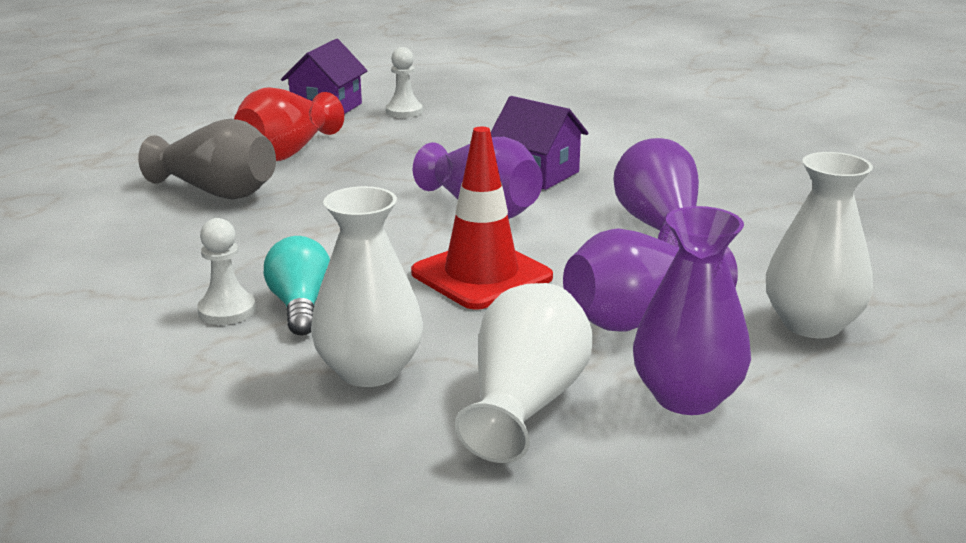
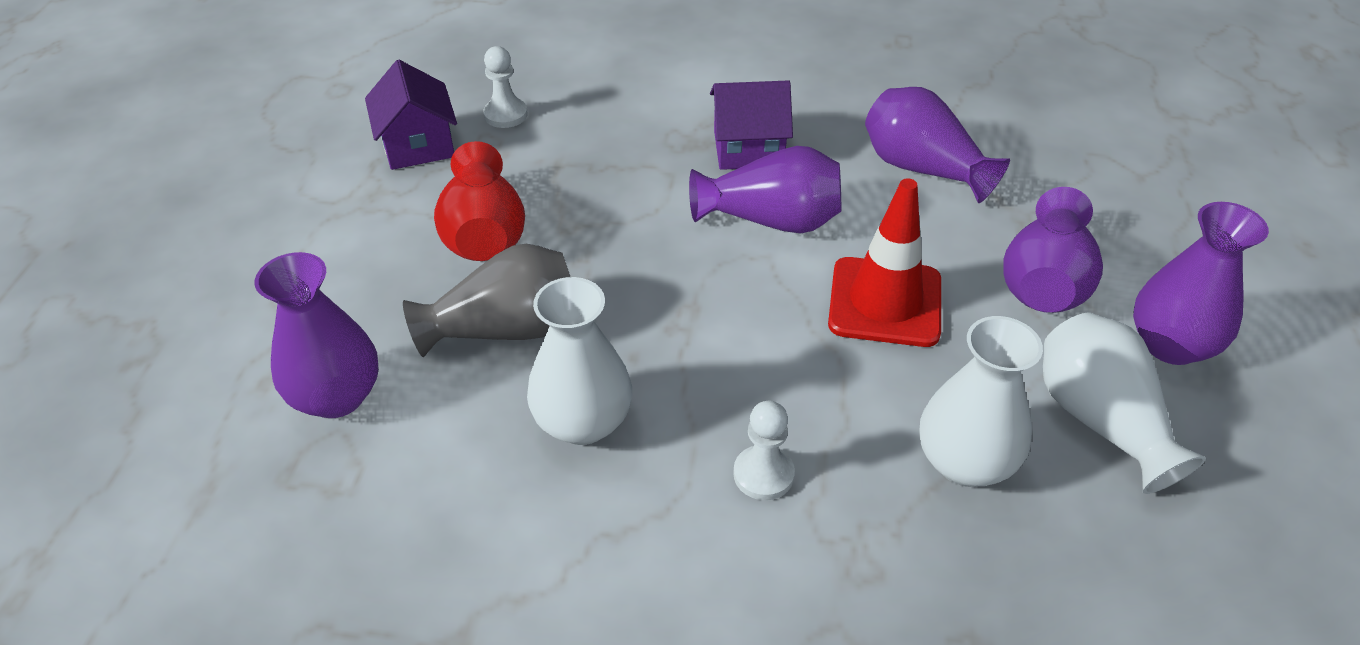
camera: 40 degrees left, 20 degrees up
(83, 182) = (337, 396): none -> purple vase
(300, 306) = (811, 428): turquoise light bulb -> none
(811, 324) = (1140, 223): white vase -> white vase (583, 422)

